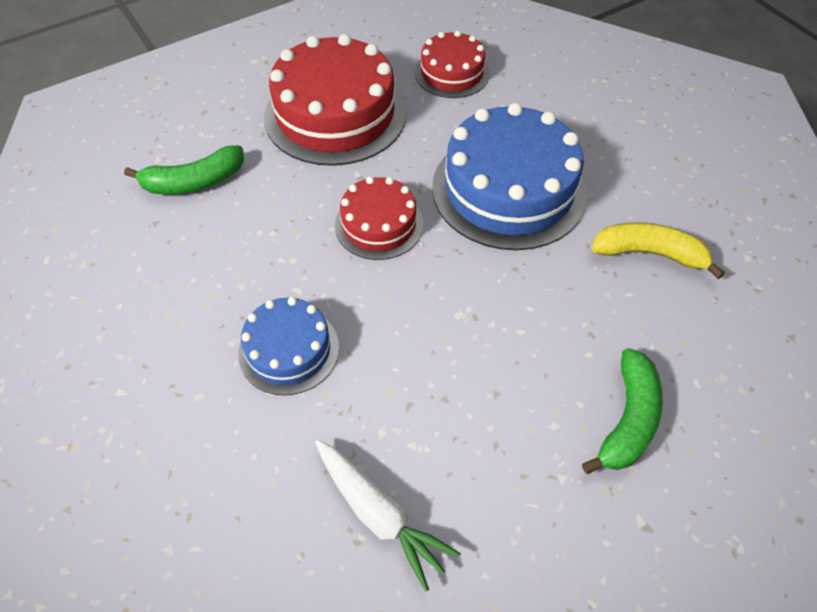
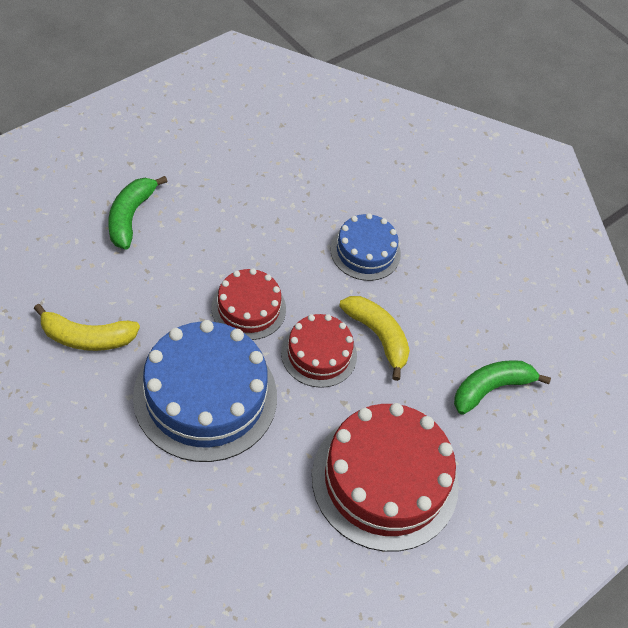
camera: 165 degrees right, 0 degrees up
(304, 240) = (378, 336): none -> yellow banana
(380, 514) = (287, 165): white carrot -> none
(452, 73) = (267, 554): red cake -> red cake (248, 308)

